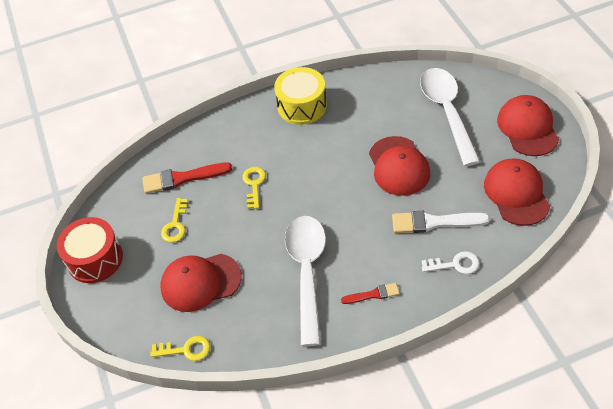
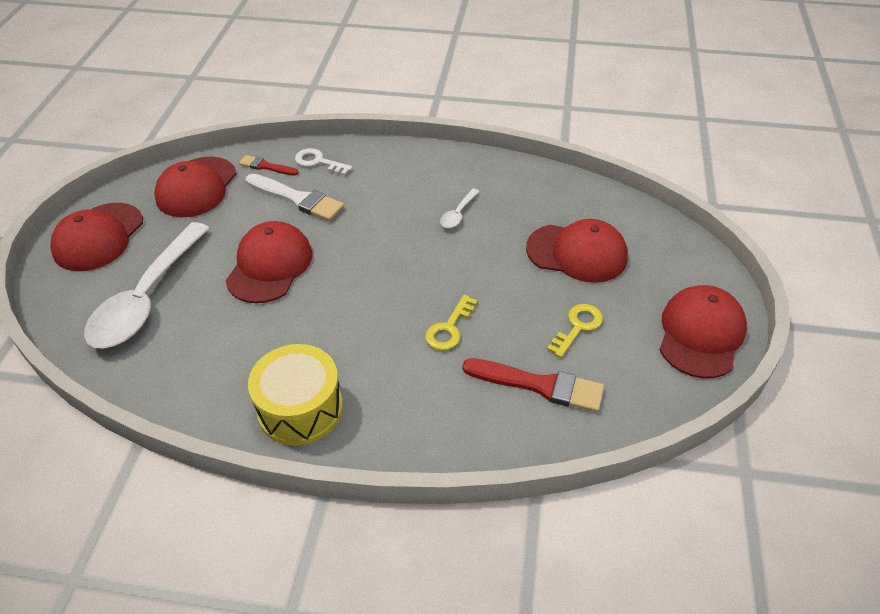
camera: 155 degrees left, 5 degrees down
(95, 259) = (700, 334): red drum -> red cap
(186, 349) = (620, 204): yellow key -> none
(307, 272) = (458, 214): white spoon -> white spoon, size x0.41
(373, 294) = (412, 172): red brush -> red brush (266, 166)

